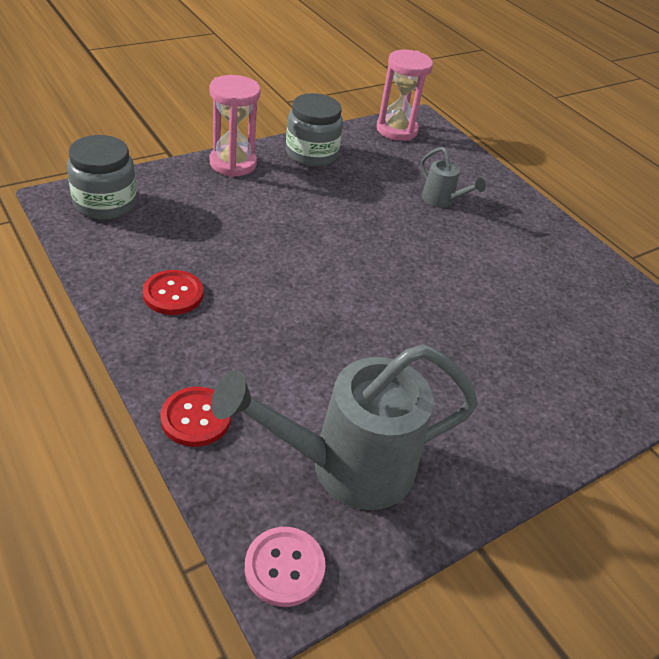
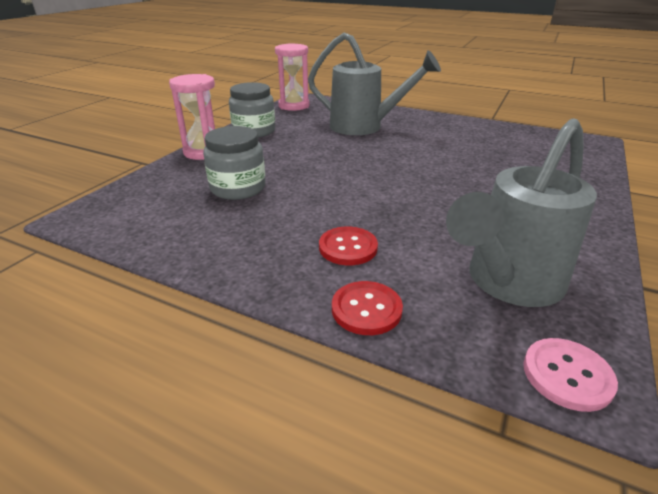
camera: 25 degrees left, 10 degrees down
(105, 203) = (122, 206): grey jar -> grey jar (238, 188)
(173, 294) = (247, 238): red button -> red button (348, 247)
(441, 201) = (364, 127): grey watering can -> grey watering can, size x2.13

